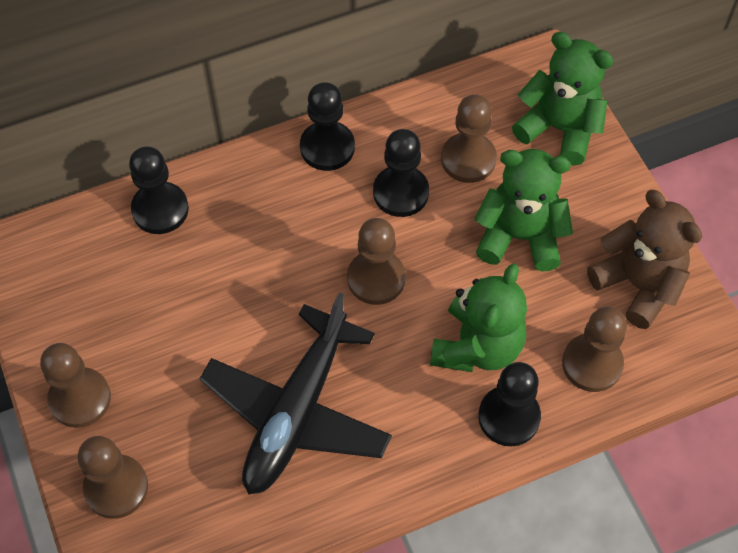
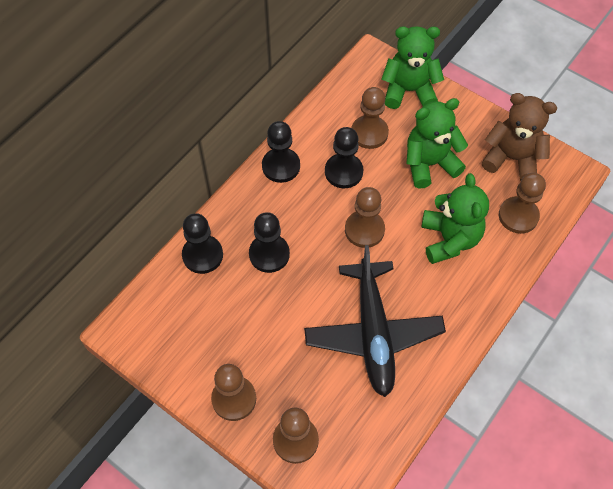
camera: 30 degrees left, 0 degrees up
(509, 417) = (494, 270): black pawn -> black pawn (269, 254)

